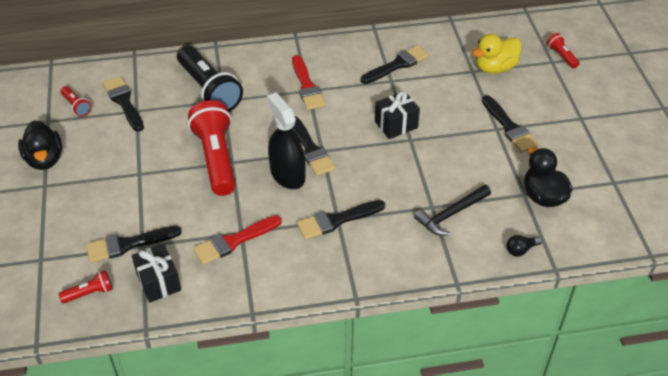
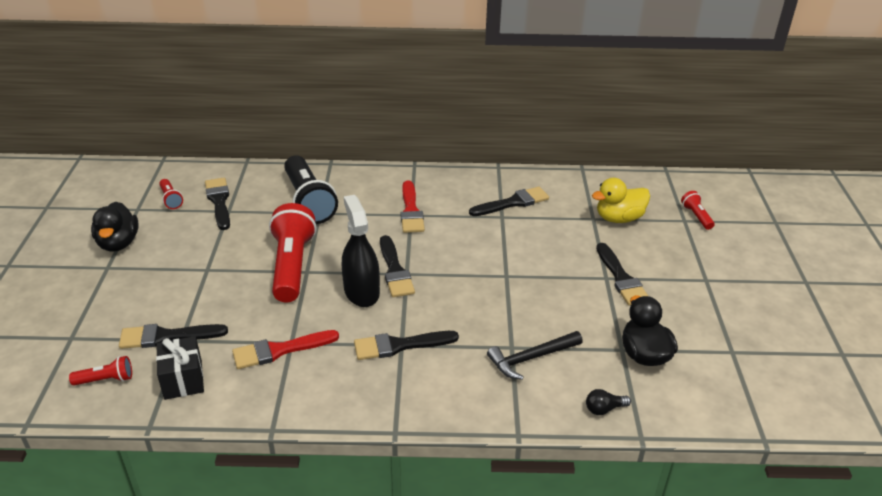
camera: 10 degrees right, 10 degrees down
(396, 124) = (495, 259): black gift -> none

